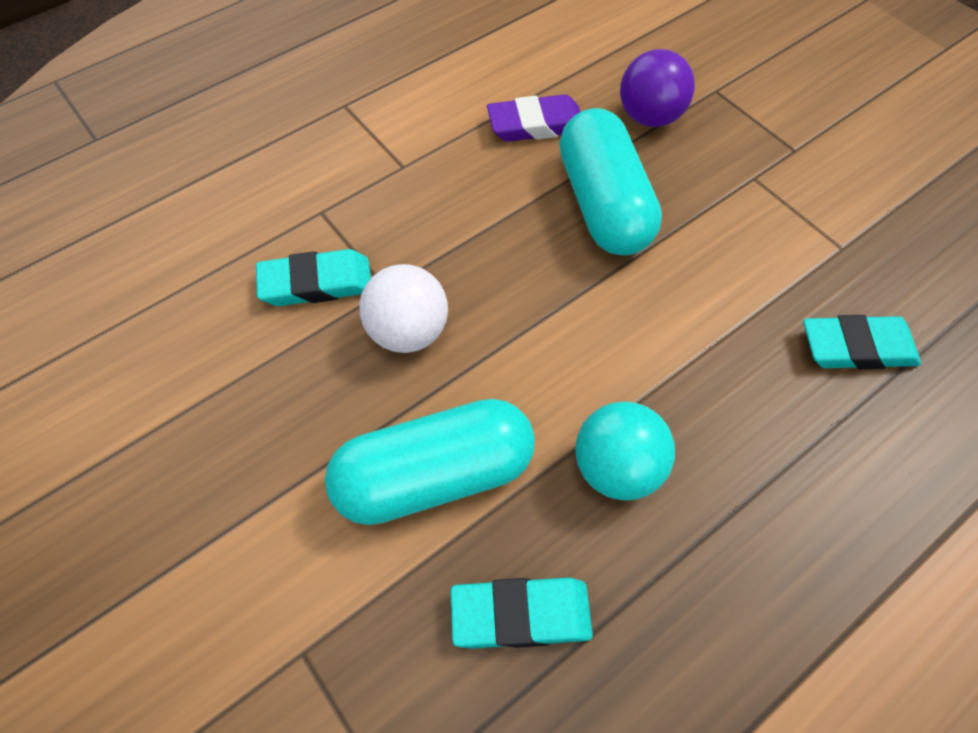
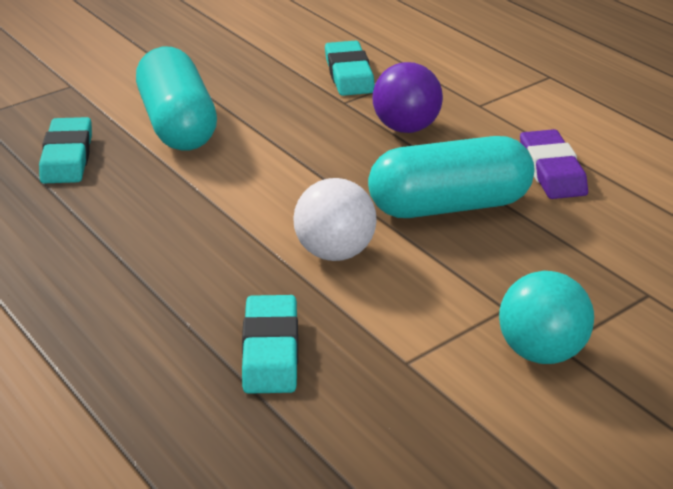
camera: 90 degrees right, 25 degrees down
(408, 331) = (302, 111): white ball -> white ball (334, 252)
(617, 467) = (167, 200): turquoise ball -> turquoise ball (541, 352)
(650, 117) = (585, 241): purple ball -> purple ball (406, 128)

